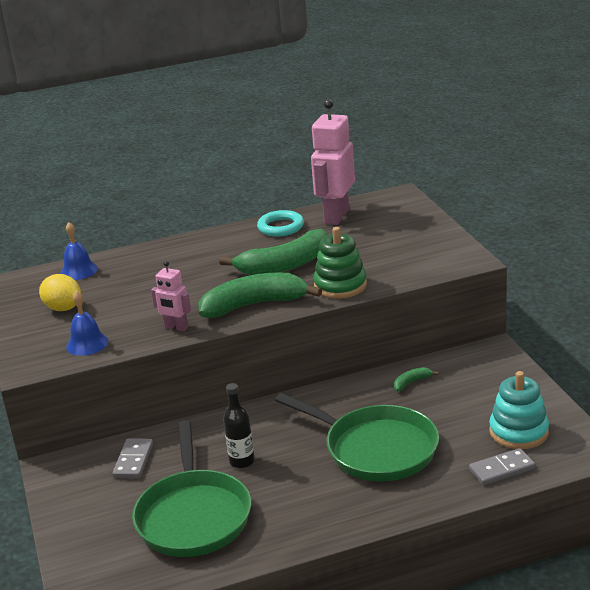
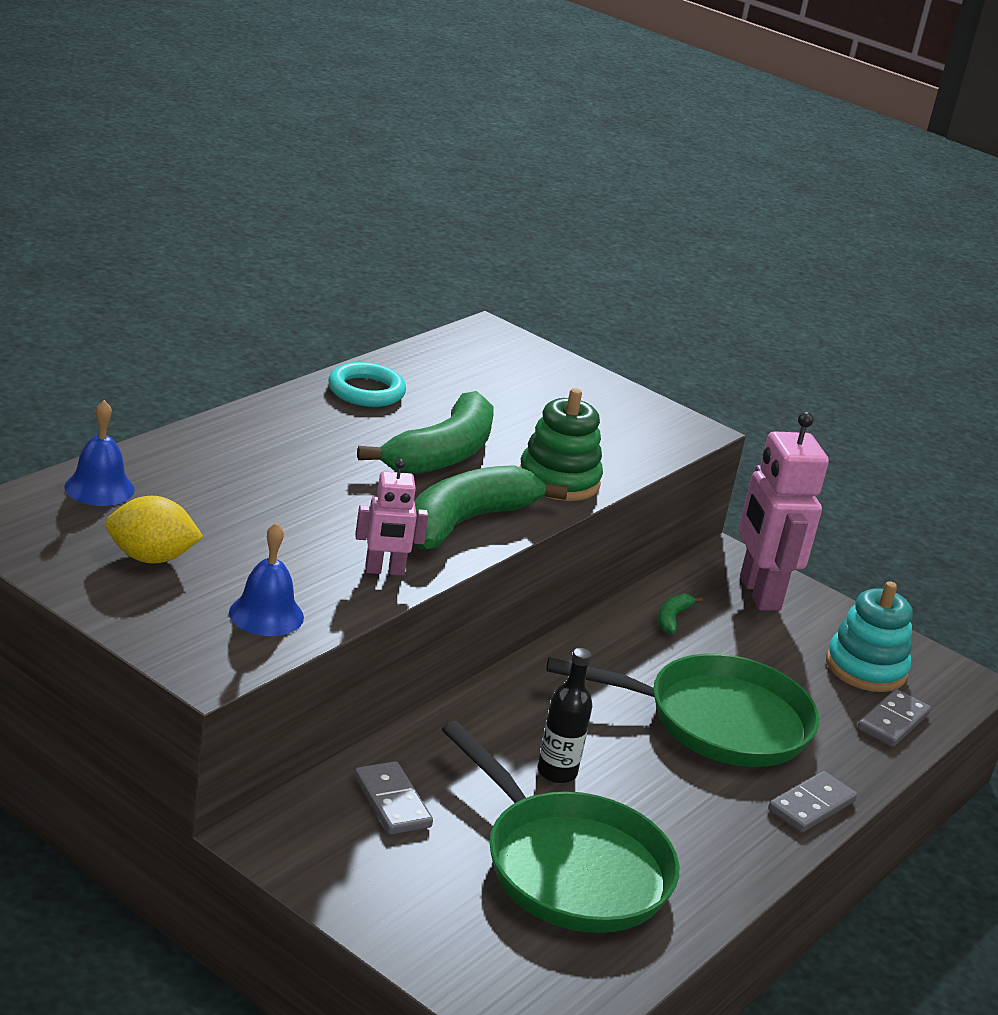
camera: 40 degrees left, 0 degrees up
(336, 216) = (433, 369): pink robot -> pink robot (758, 593)
(384, 511) = (811, 805): none -> grey domino

